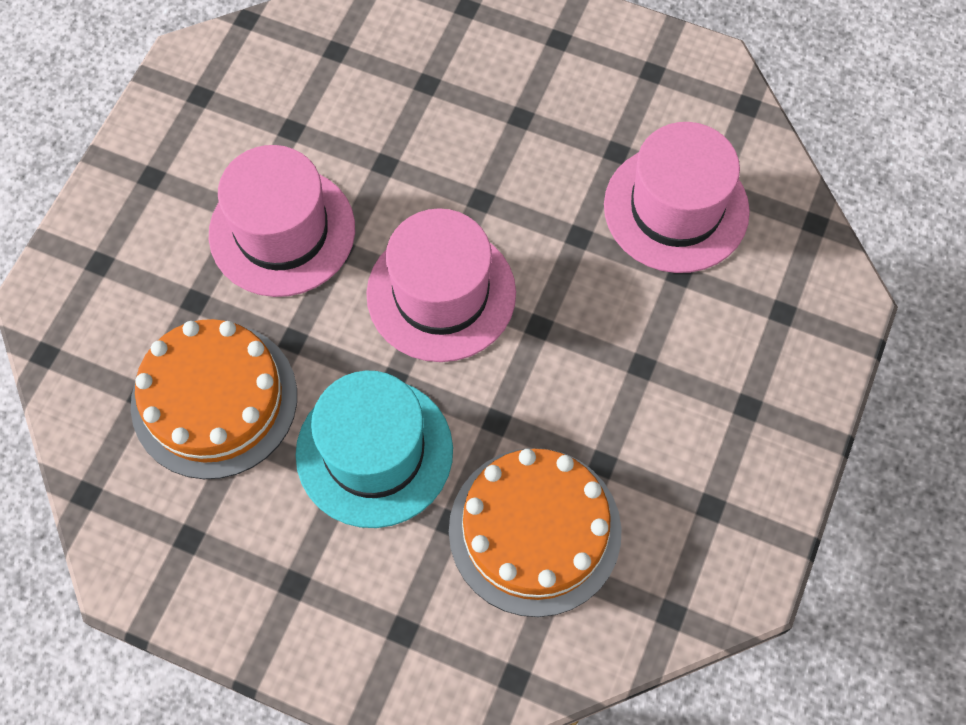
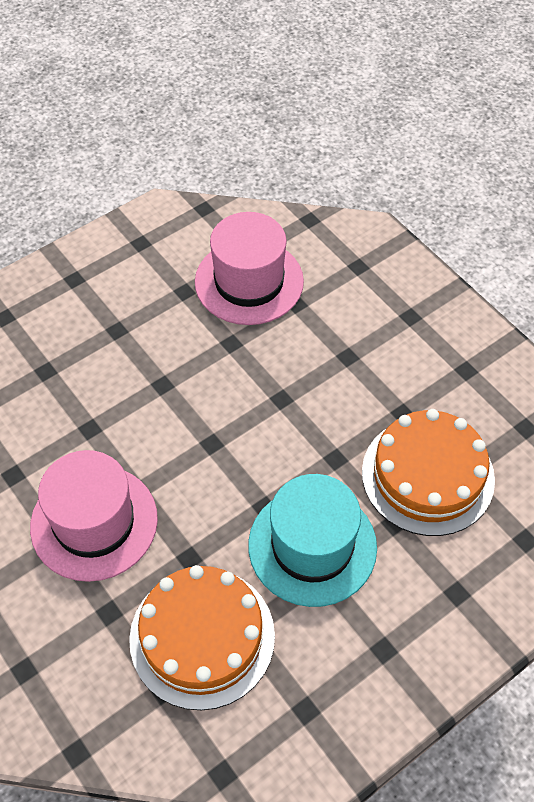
camera: 60 degrees left, 10 degrees down
(441, 293) = (217, 444): pink hat -> none

